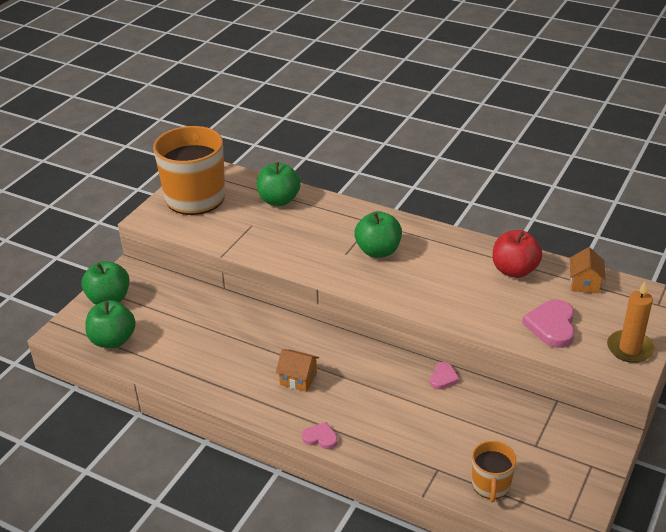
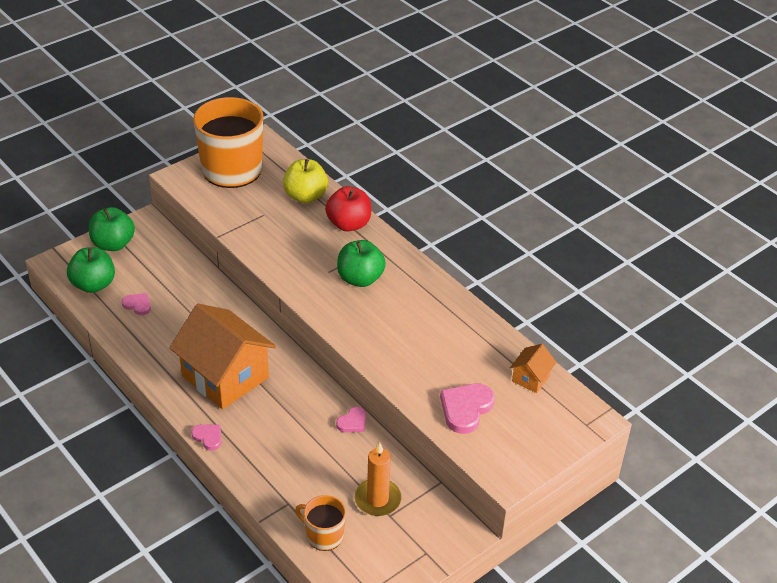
camera: 20 degrees right, 5 degrees up
(169, 344) = (137, 305): none -> pink heart
(279, 200) = (305, 196): green apple -> yellow apple
(298, 379) = (225, 377): orange house -> orange house, size x2.24
(491, 485) = (323, 535): orange mug -> orange mug turned 90 degrees clockwise
(514, 270) = (473, 342): red apple -> red apple (349, 224)
(629, 349) = (522, 457): orange candle -> orange candle (377, 499)

